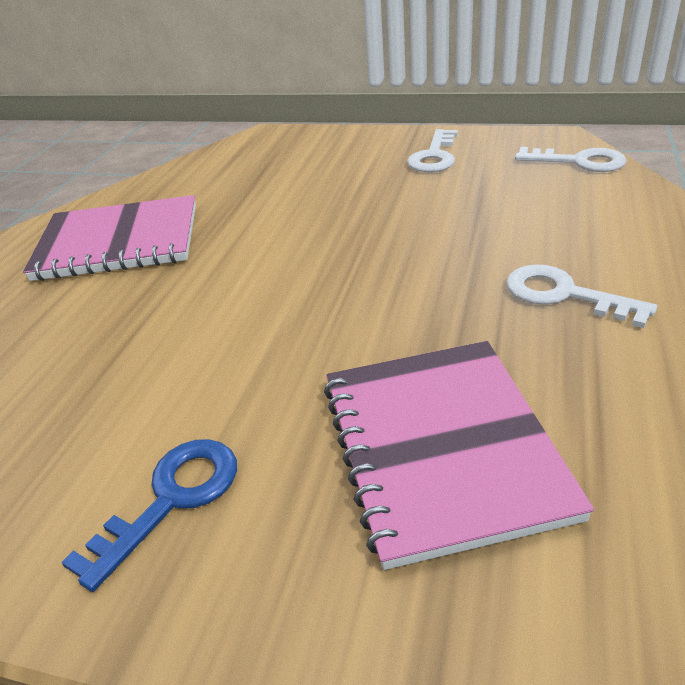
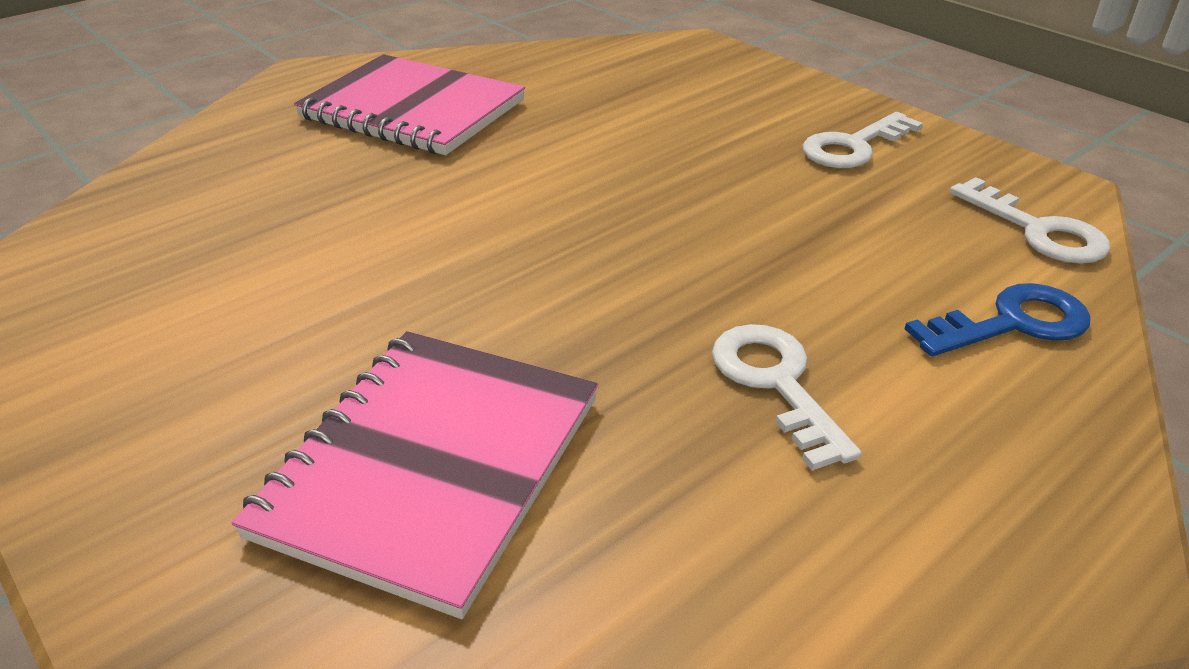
camera: 30 degrees right, 0 degrees up
(171, 500) = (172, 374): blue key -> blue key (1011, 324)

